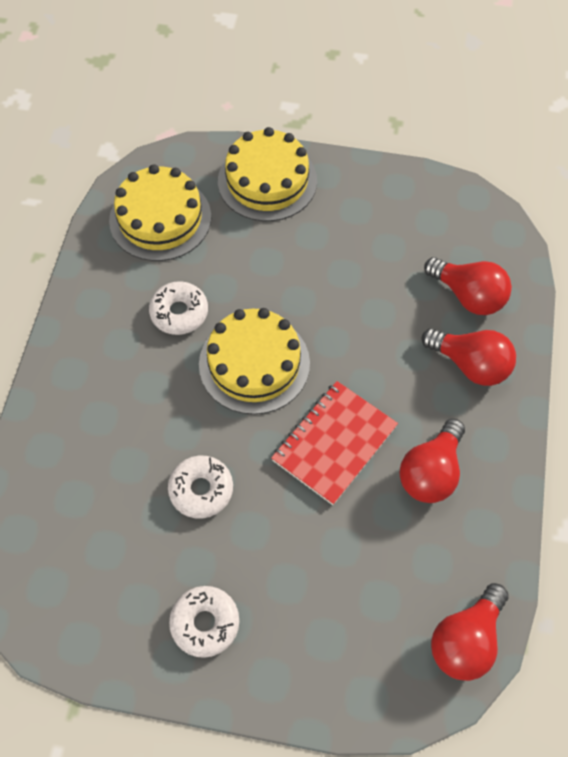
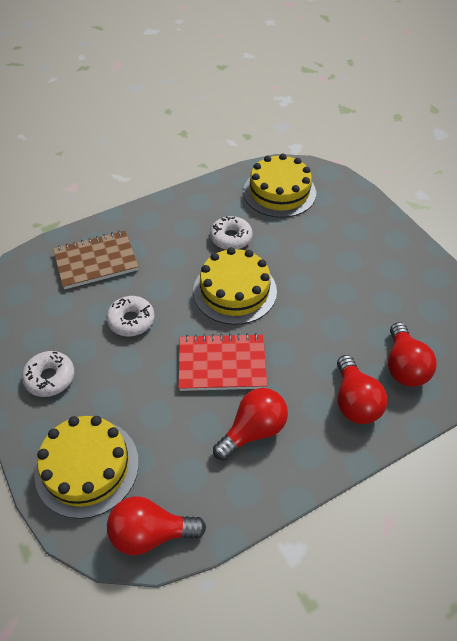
camera: 50 degrees right, 10 degrees down
(79, 469) = (96, 261): none -> brown notebook
(267, 181) = (359, 217): yellow cake -> yellow cake (87, 467)
(431, 472) = (253, 430): red light bulb -> red light bulb turned 150 degrees clockwise

